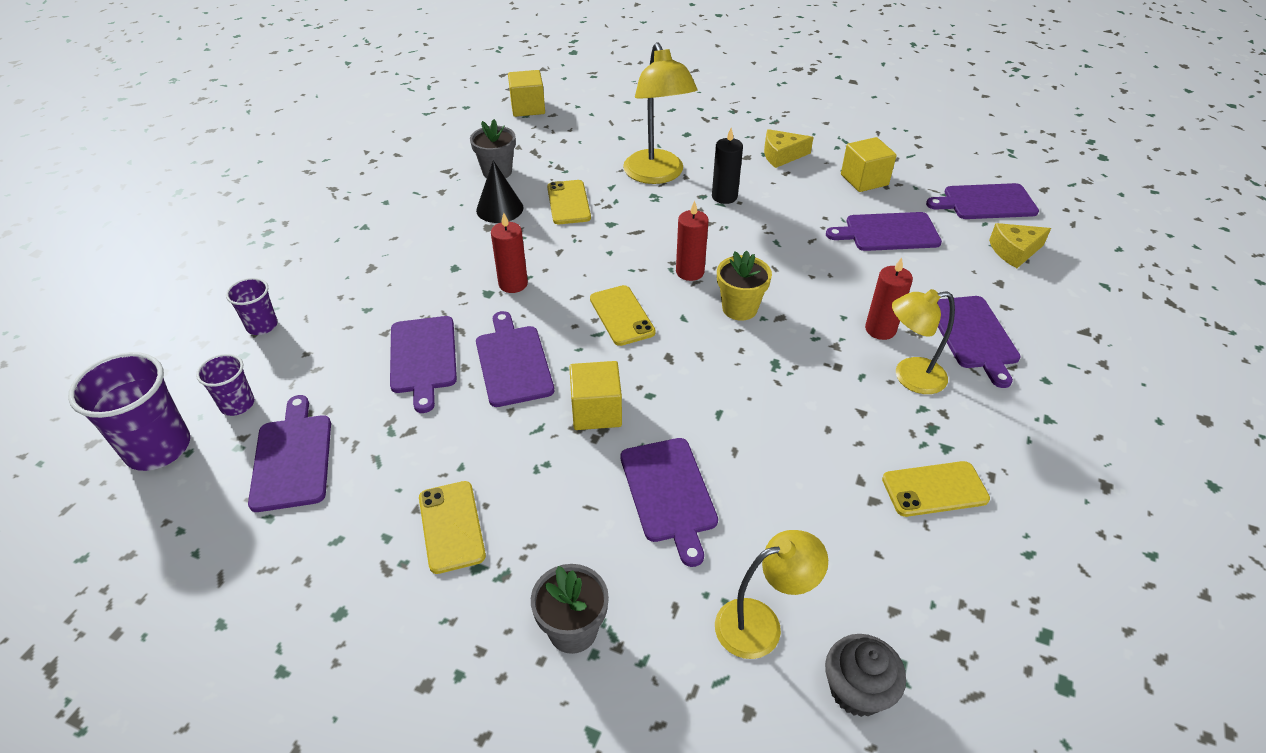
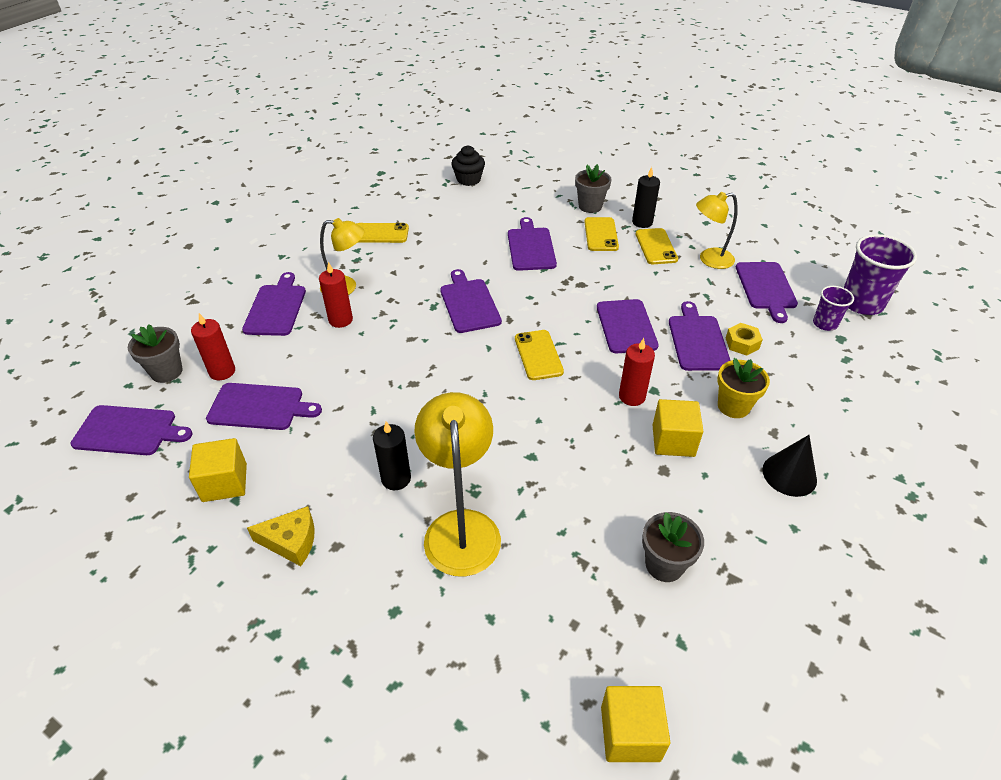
camera: 170 degrees left, 0 degrees up
(262, 326) = (845, 383): purple cup -> none
(366, 361) = (742, 343): none -> yellow nut
(469, 593) = (642, 222): none -> black candle
(499, 209) = (654, 496): black cone -> black cone (789, 474)
(568, 203) = (574, 494): yellow phone -> yellow phone (601, 234)
(596, 411) = (568, 291): yellow cube -> yellow cube (673, 441)
(690, 272) = (468, 388): red candle -> red candle (222, 371)
(729, 373) = (469, 303): none -> purple cutting board
(739, 308) = (440, 349): yellow flower pot -> yellow flower pot (733, 406)
(761, 624) = (500, 199): yellow lamp -> yellow lamp (709, 259)
(857, 690) = (468, 180): grey cupcake -> black cupcake
(1014, 251) = (166, 372): yellow cheese -> grey flower pot

